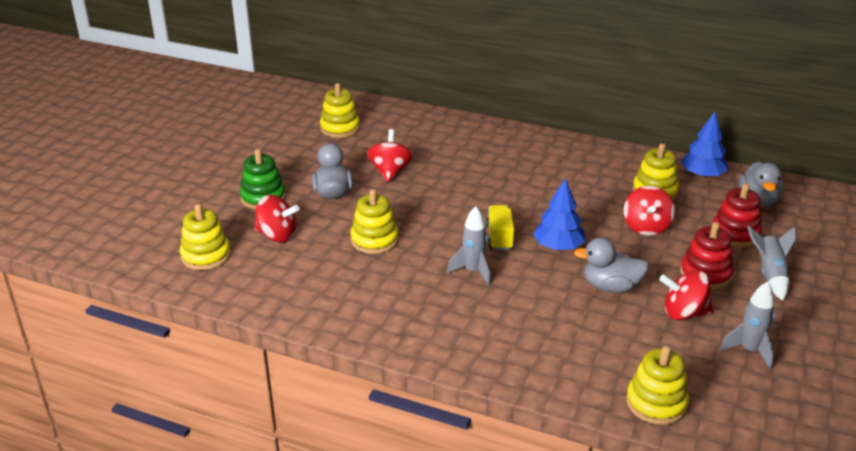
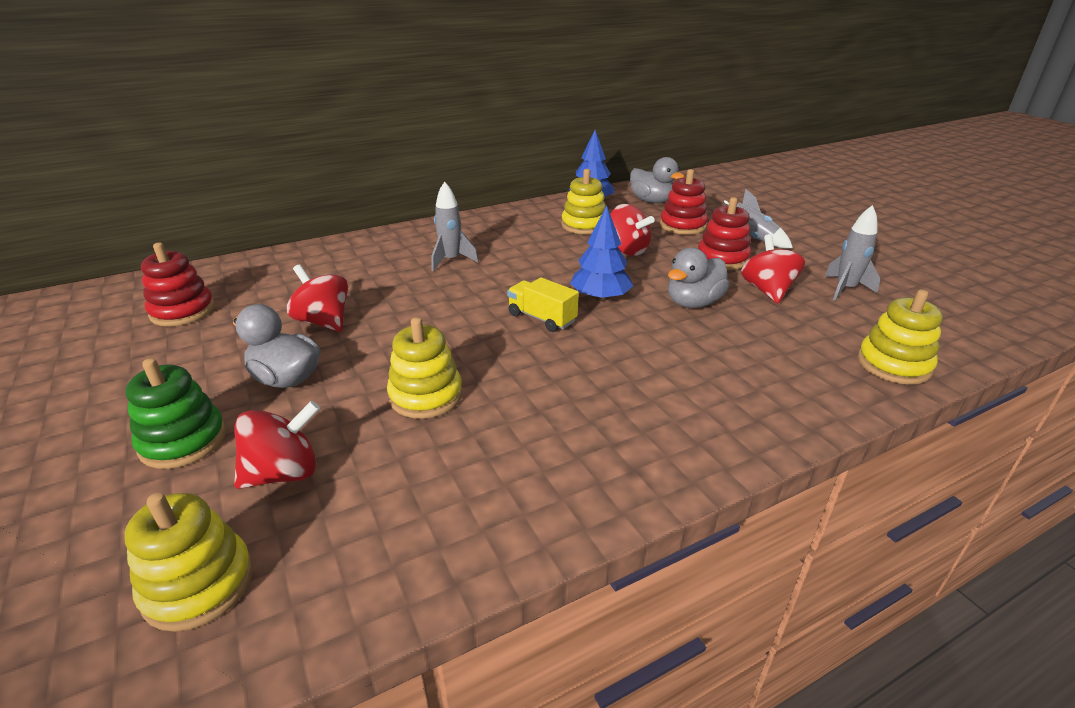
camera: 50 degrees left, 0 degrees up
(340, 128) = (183, 311): yellow stacking toy -> red stacking toy
(473, 271) = (577, 360): grey rocket -> grey rocket (451, 261)
(684, 313) = (767, 290): red spinning top -> red spinning top turned 135 degrees clockwise

